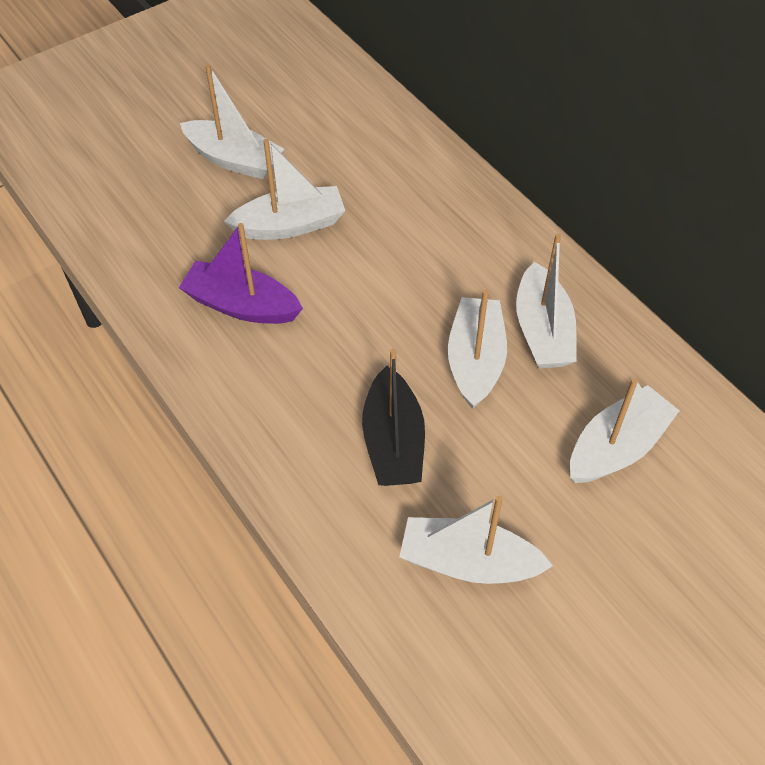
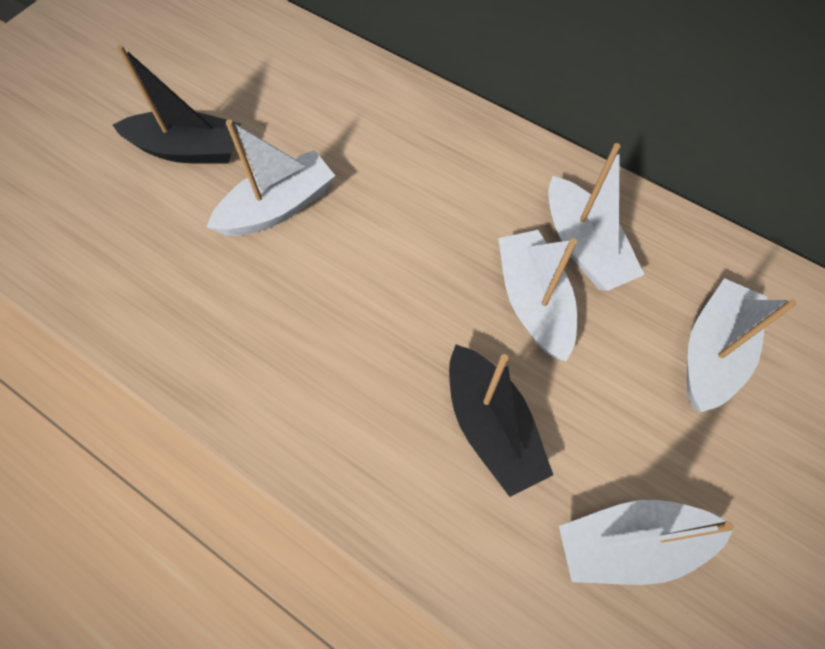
camera: 20 degrees left, 10 degrees up
(234, 160) = (188, 150): white boat -> black boat
(241, 305) = (262, 317): purple boat -> none

